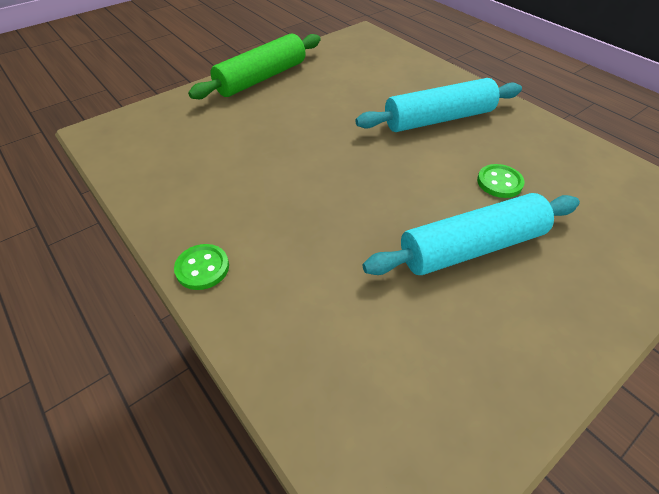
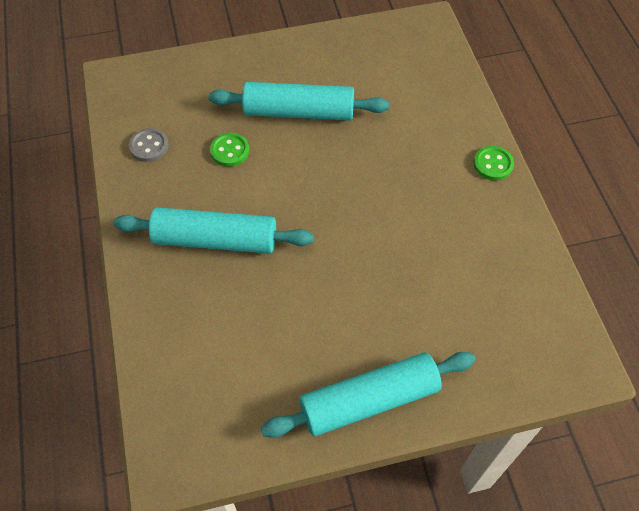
camera: 155 degrees left, 10 degrees up
(261, 78) = (369, 400): green rolling pin -> turquoise rolling pin
(574, 161) = (149, 146): none -> grey button

